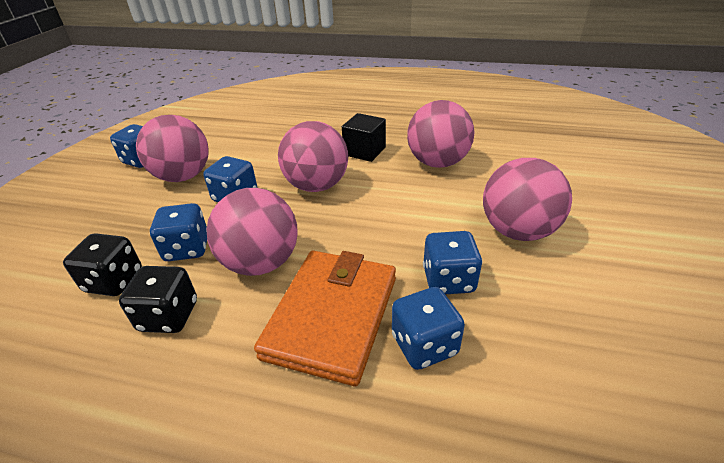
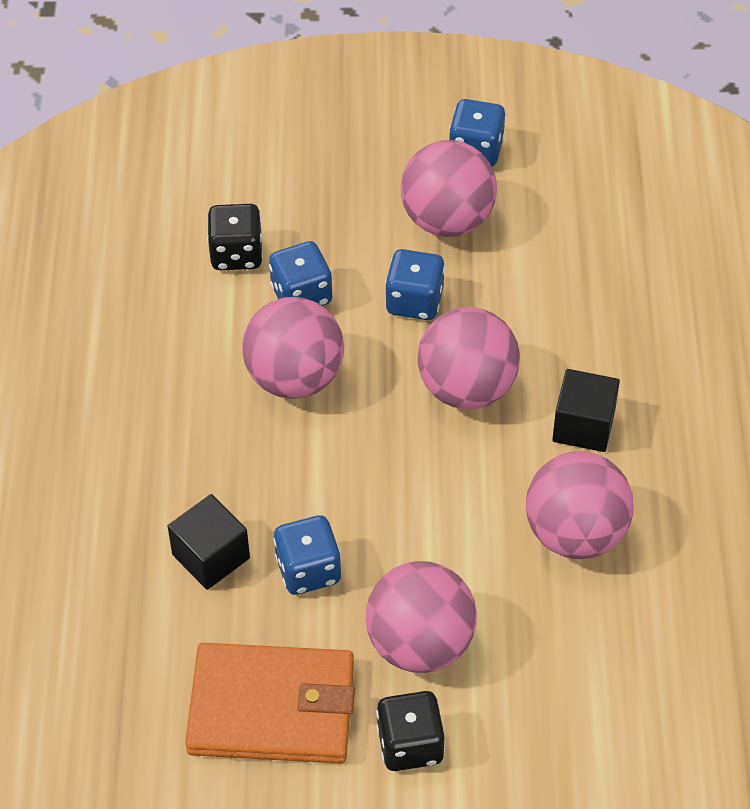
camera: 75 degrees right, 15 degrees up
(169, 316) = (201, 326): black dice -> black dice (410, 744)
(332, 316) = (230, 468): orange wallet -> orange wallet (272, 708)
(424, 345) = (211, 556): blue dice -> black cube

